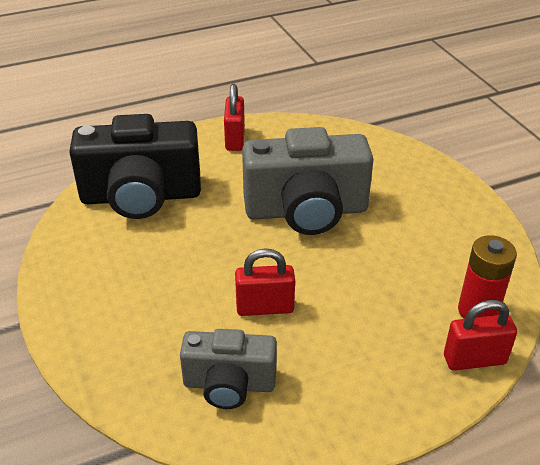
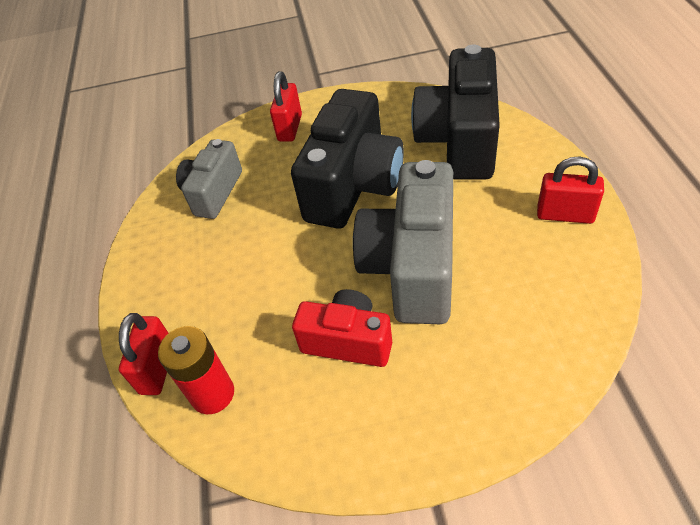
camera: 110 degrees right, 10 degrees up
(209, 261) = (354, 185): none -> black camera
(265, 308) = (282, 219): red padlock -> red padlock (290, 128)
(392, 238) = (348, 341): none -> red camera

